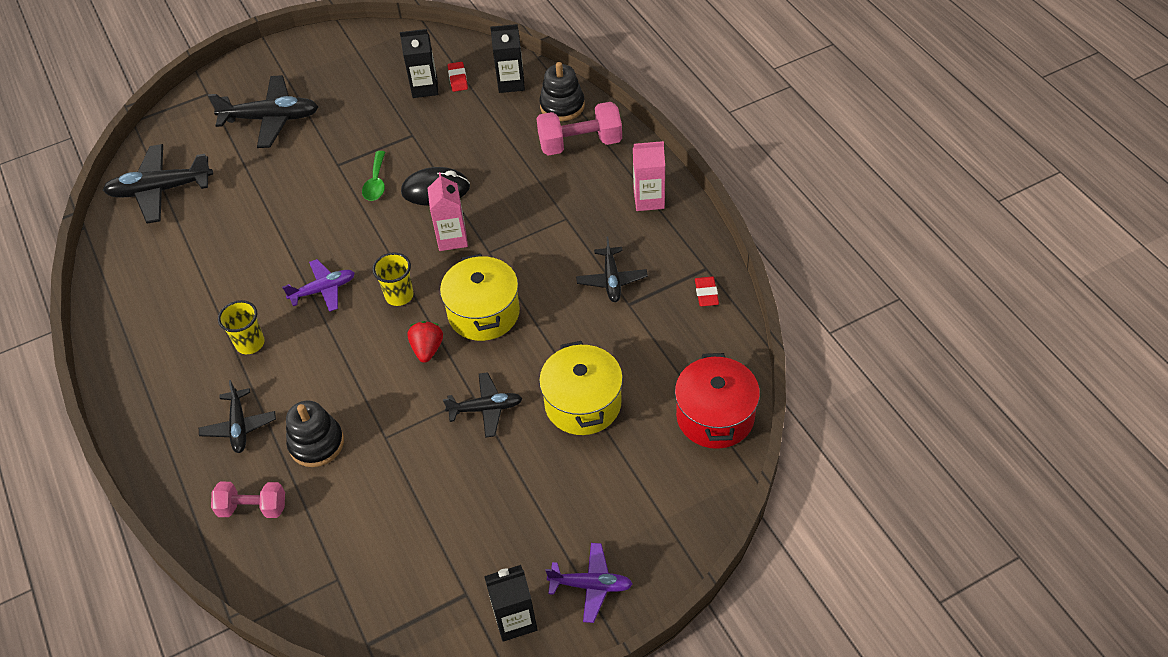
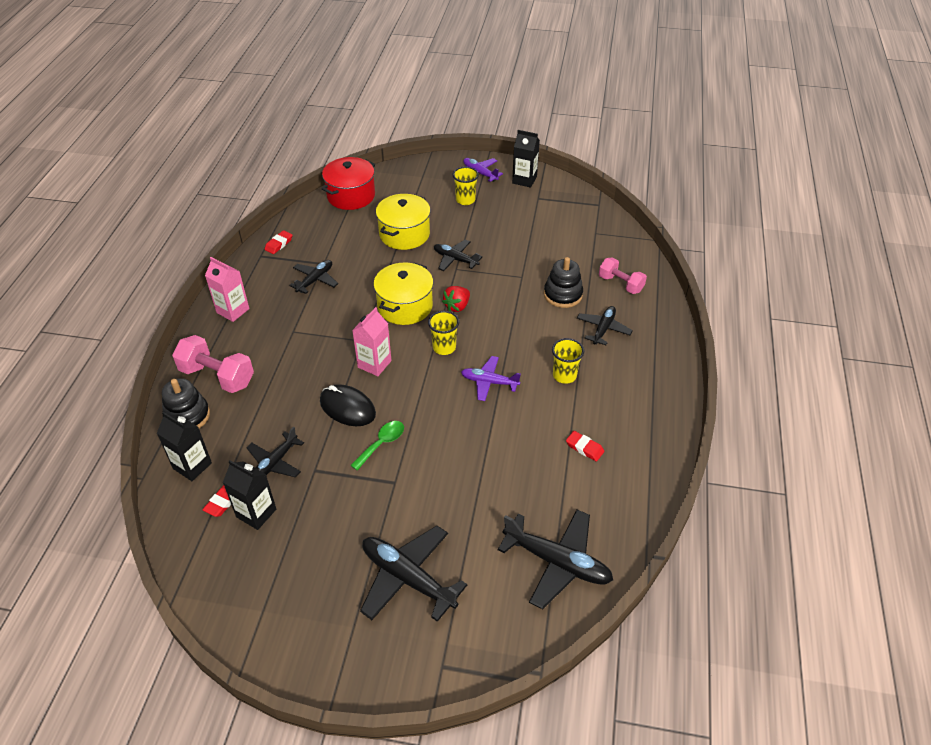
camera: 145 degrees left, 5 degrees down
(187, 286) = (584, 448): none -> red eraser
(449, 121) = (275, 462): none -> black plane
(563, 516) = (465, 200): none -> yellow cup

